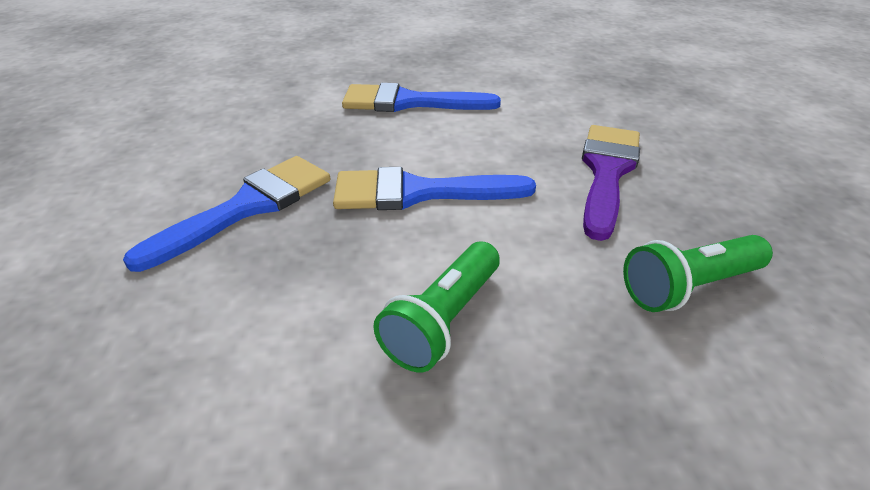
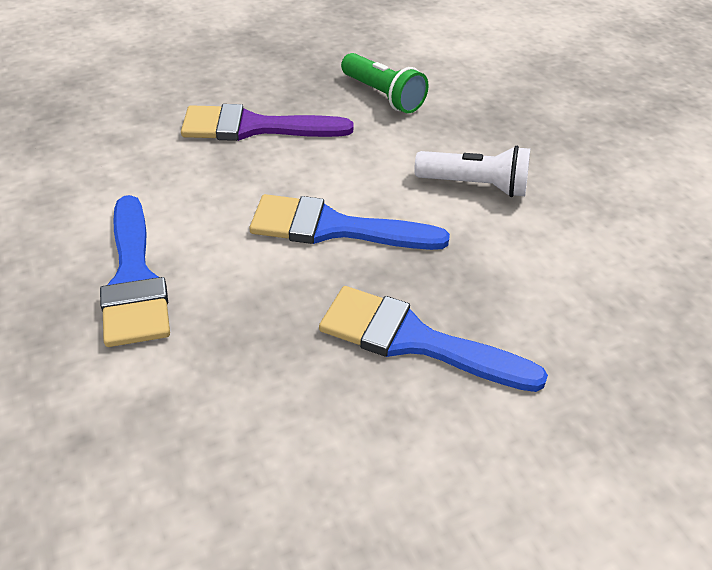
camera: 110 degrees left, 5 degrees up
(418, 192) = (334, 228): blue brush -> blue brush turned 120 degrees clockwise
(443, 320) = (475, 186): green flashlight -> white flashlight

